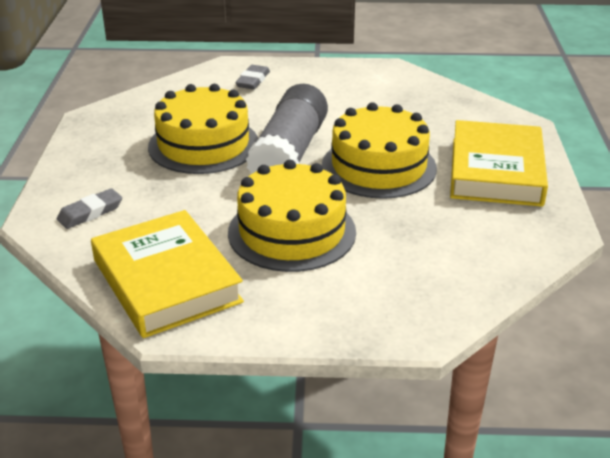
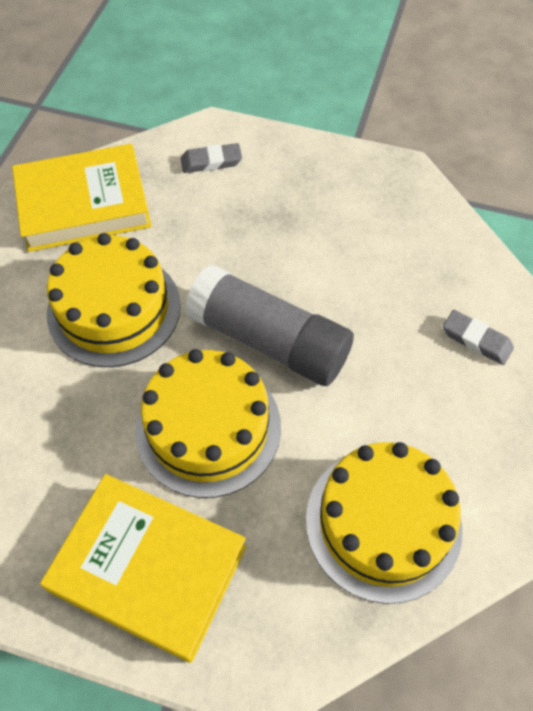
camera: 105 degrees right, 25 degrees up
(90, 212) = (211, 162): grey eraser -> grey eraser turned 75 degrees counterclockwise
(203, 145) = (314, 262): yellow cake -> yellow cake (383, 523)

